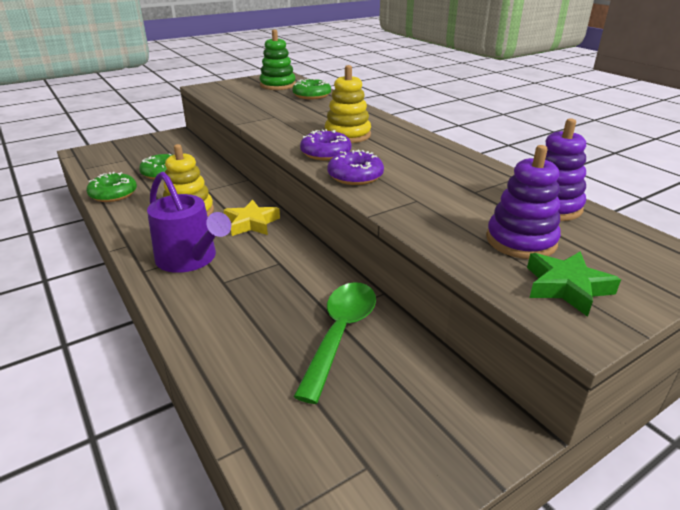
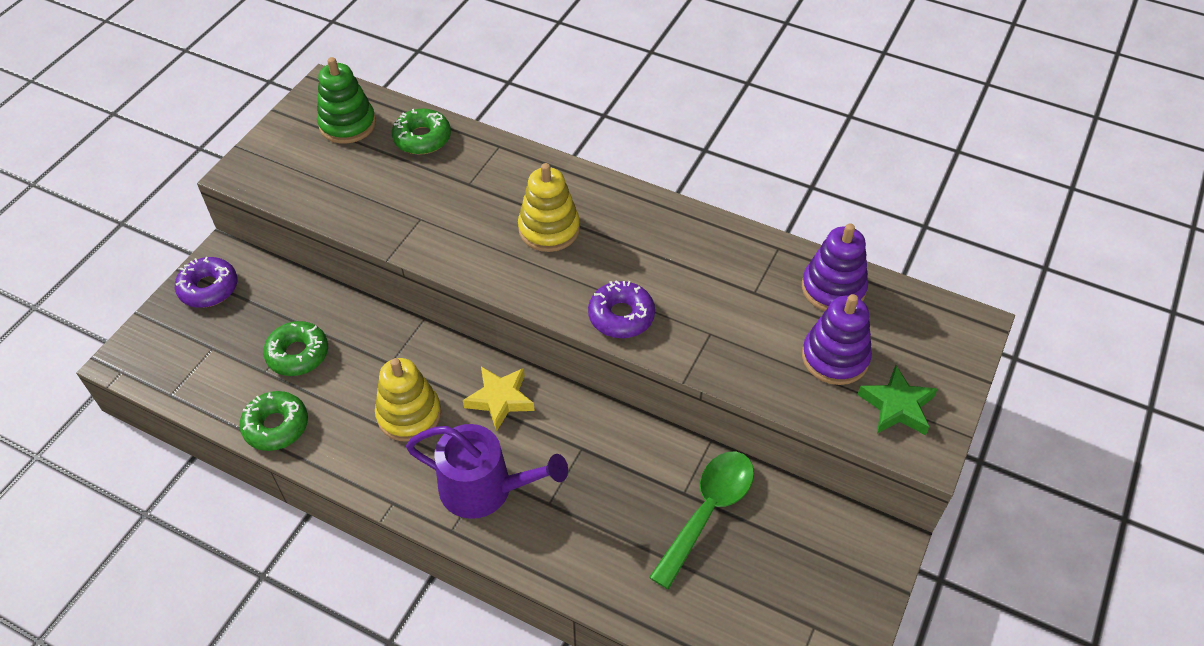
camera: 30 degrees left, 20 degrees up
(325, 153) = (554, 282): purple donut -> purple donut (208, 288)
(340, 333) = (708, 511): green spoon -> green spoon turned 45 degrees clockwise

